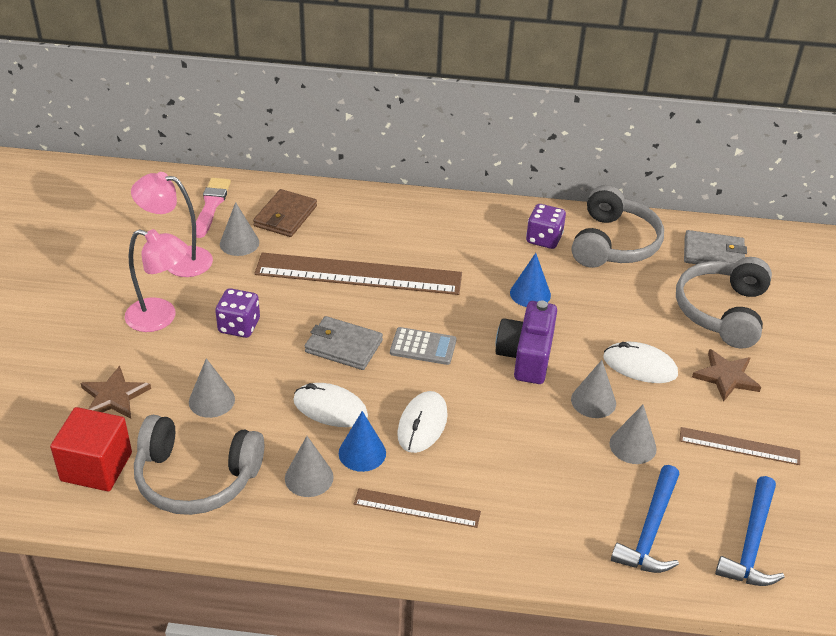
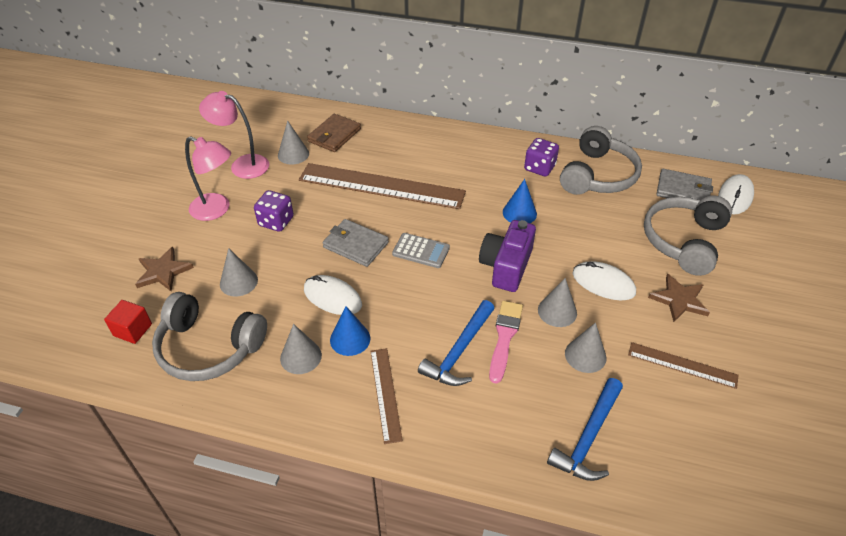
camera: 10 degrees right, 5 degrees up
(96, 467) = (132, 330): red cube -> red cube, size x0.62
(211, 205) = (279, 123): pink brush -> pink brush (504, 337)
(417, 508) = (385, 394): brown ruler -> brown ruler turned 60 degrees clockwise
(422, 424) = (406, 318): white mouse -> white mouse (735, 197)
(751, 543) = (681, 460): blue hammer -> blue hammer (459, 351)

